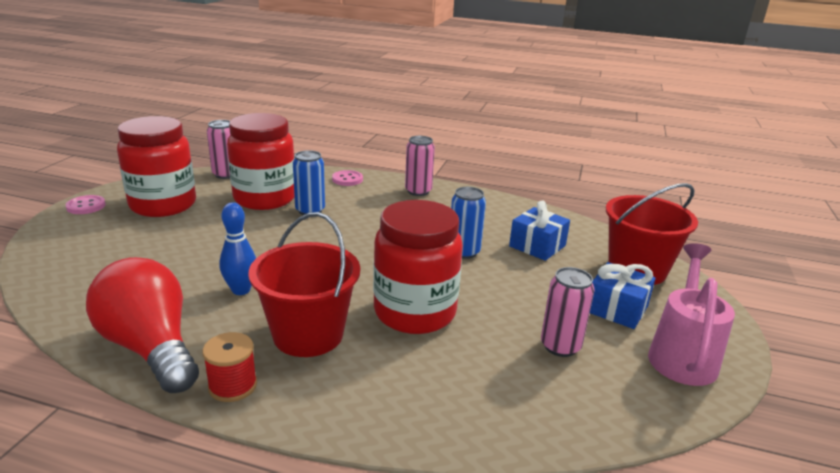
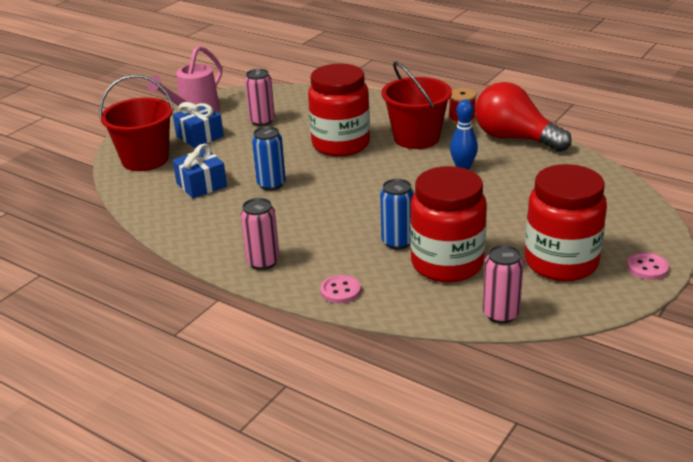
camera: 160 degrees left, 5 degrees up
(151, 348) = (515, 138): red light bulb -> red light bulb turned 150 degrees clockwise

